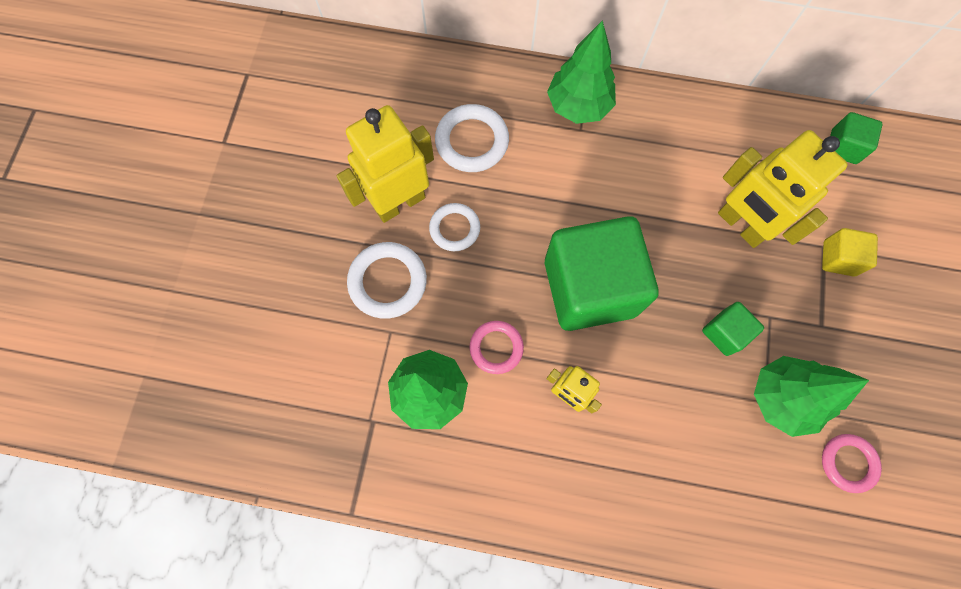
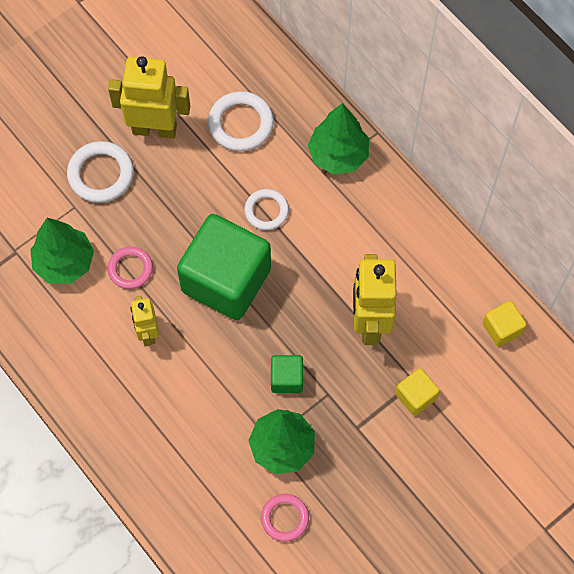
camera: 40 degrees right, 5 degrees down
(454, 228) = (174, 173): white ring -> white ring (266, 211)
(843, 147) = (502, 329): green cube -> yellow cube

